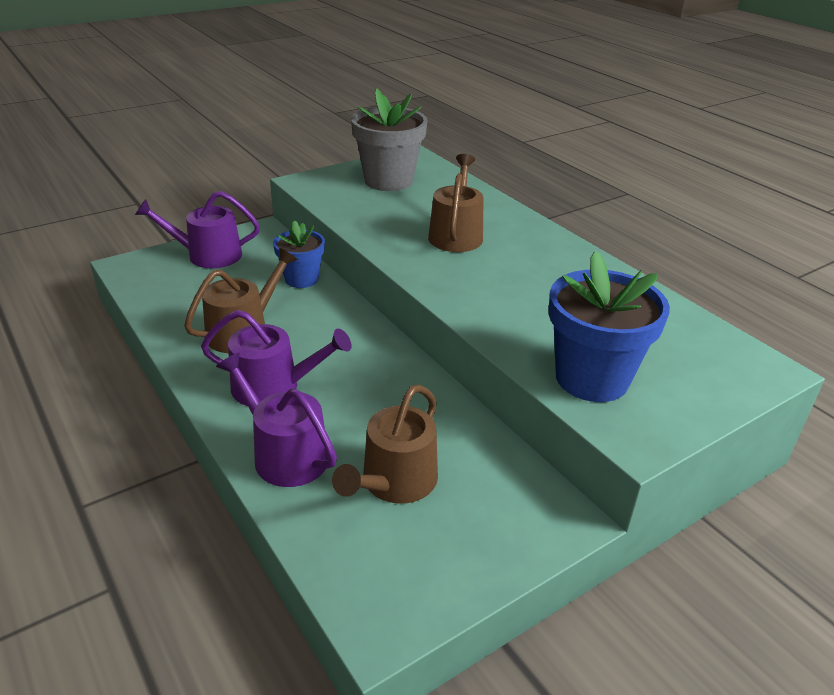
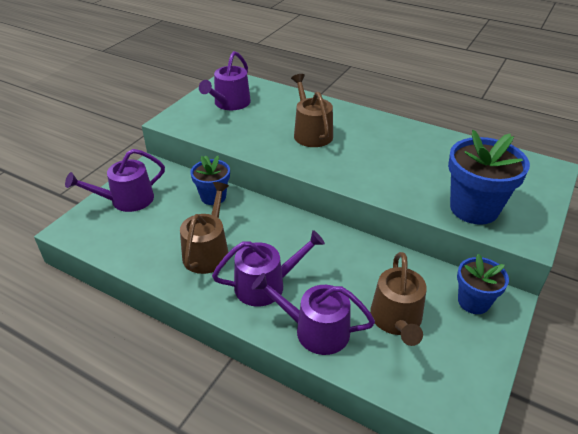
camera: 25 degrees left, 5 degrees up
(388, 181) = (230, 103): grey flower pot -> purple watering can
(519, 502) = (473, 302): none -> blue flower pot

